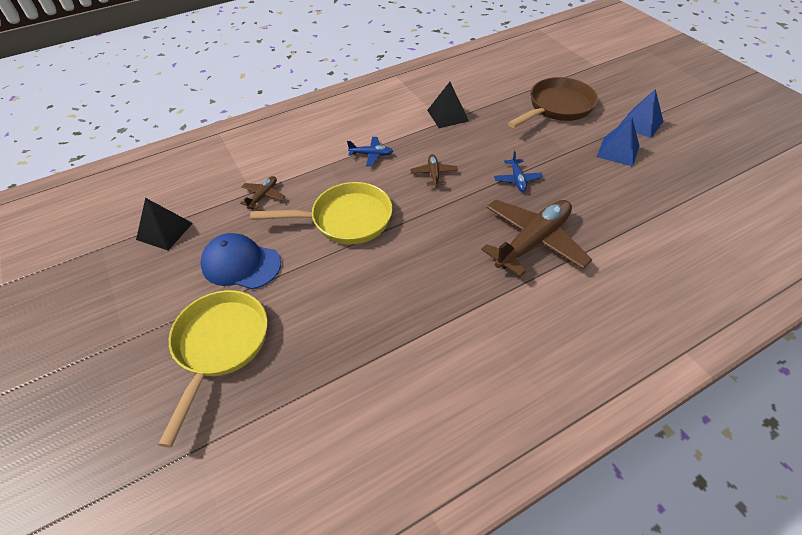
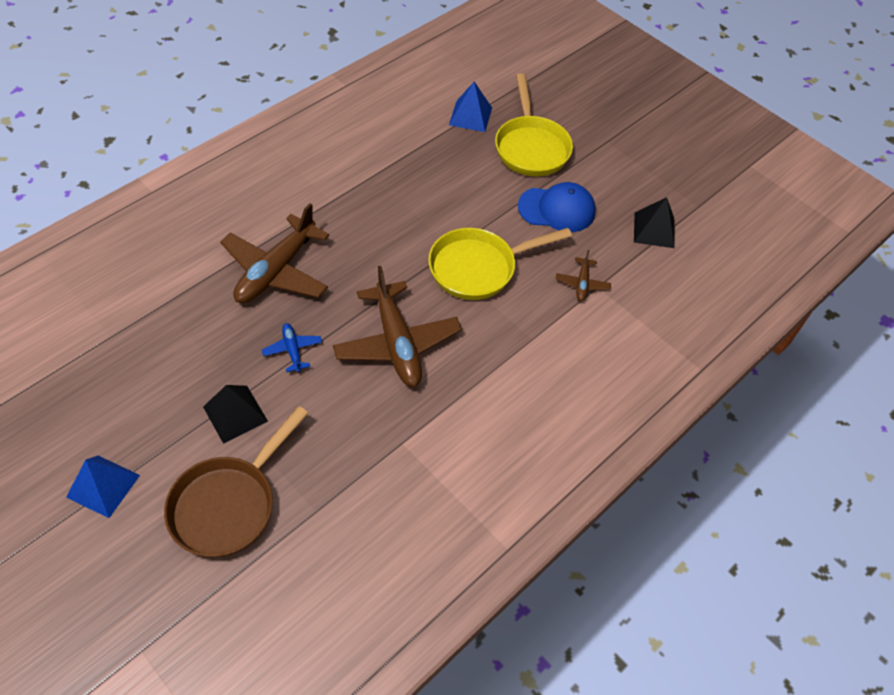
camera: 160 degrees right, 5 degrees up
(371, 155) = (484, 362): blue plane -> none
(434, 174) = (396, 343): brown plane -> brown plane, size x2.17
(447, 115) = (398, 456): black pyramid -> black pyramid (235, 413)
(618, 151) = (153, 420): blue pyramid -> blue pyramid (470, 116)

